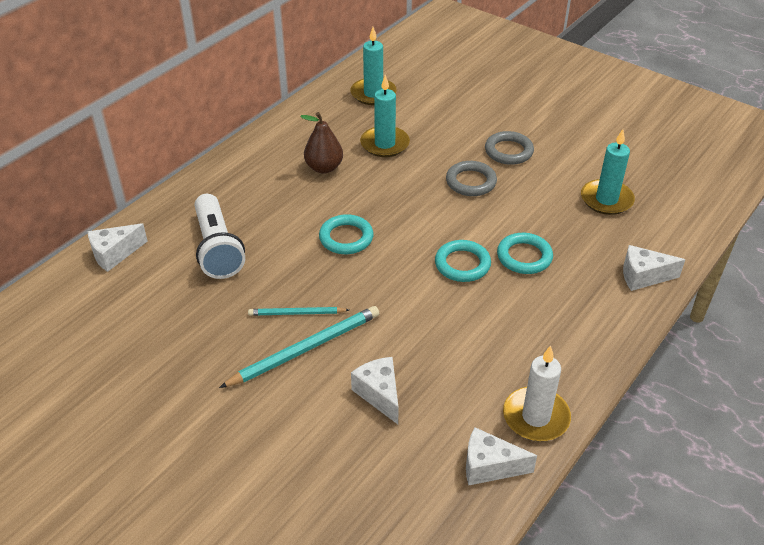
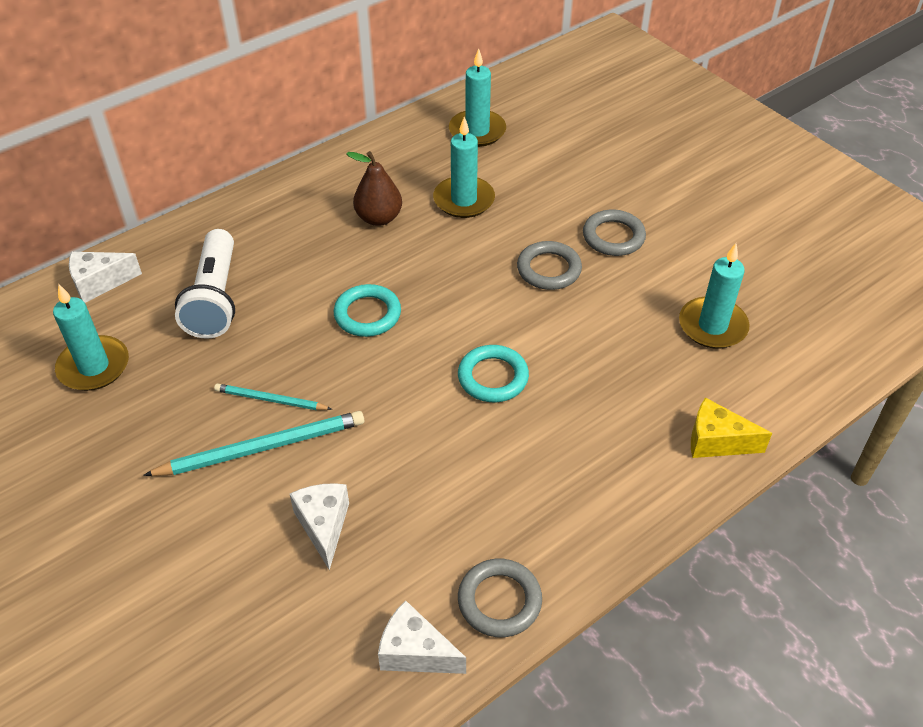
camera: 15 degrees right, 5 degrees up
(138, 317) = (94, 366): none -> turquoise candle
(524, 257) = (574, 383): turquoise ring -> none
(536, 417) = (499, 601): white candle -> grey ring
(643, 276) = (716, 441): white cheese -> yellow cheese

